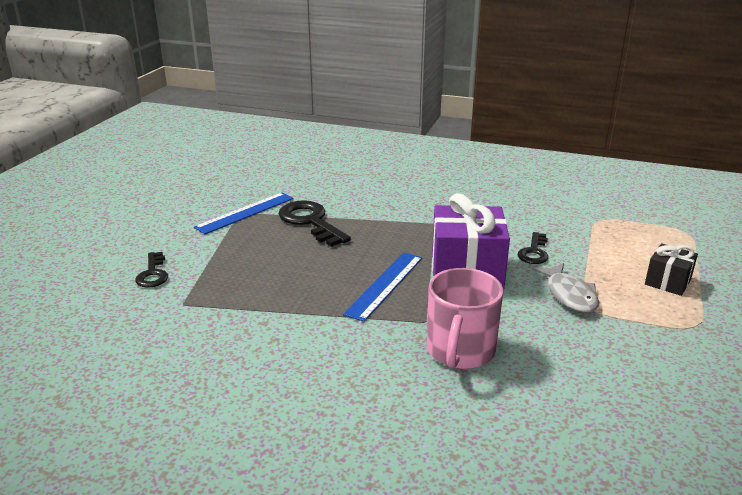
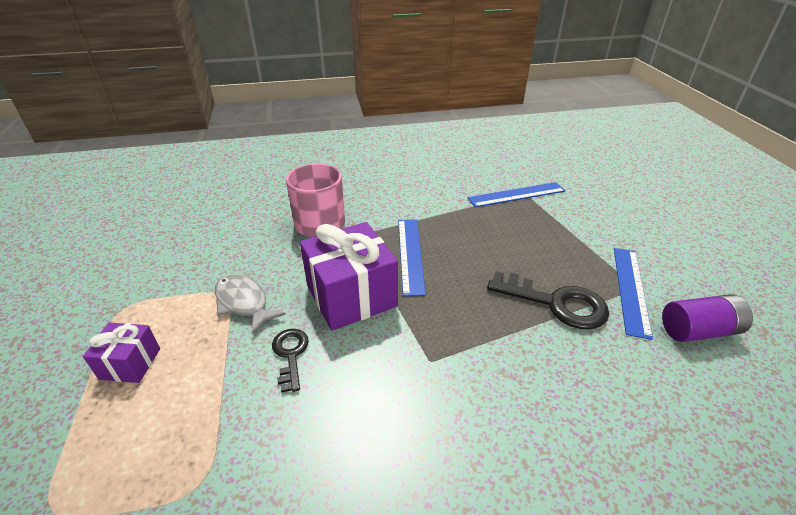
camera: 150 degrees right, 10 degrees up
(153, 274) = (579, 204): black key -> none
(194, 305) = (516, 194): none -> blue ruler
(247, 188) = (698, 331): none -> purple battery
(667, 282) = (130, 363): black gift -> purple gift

